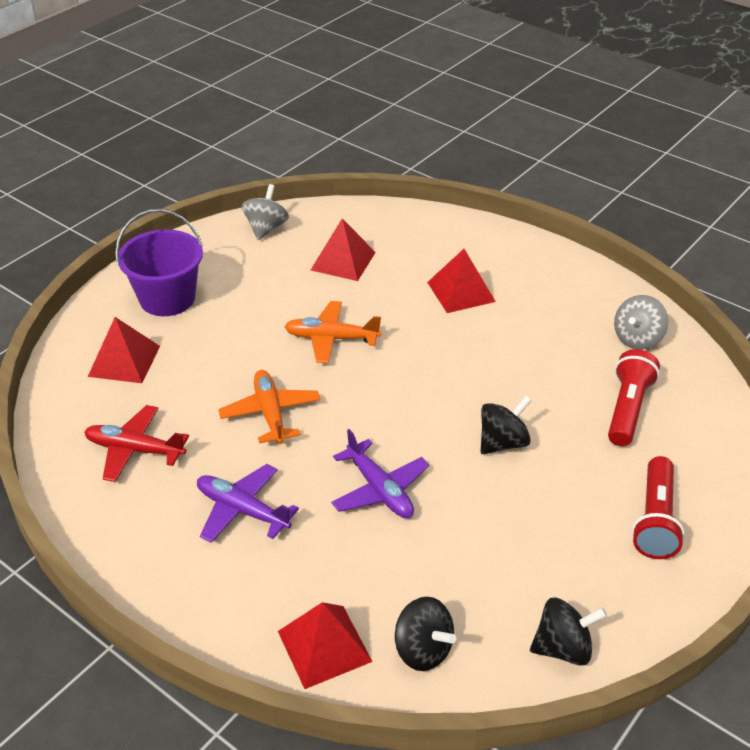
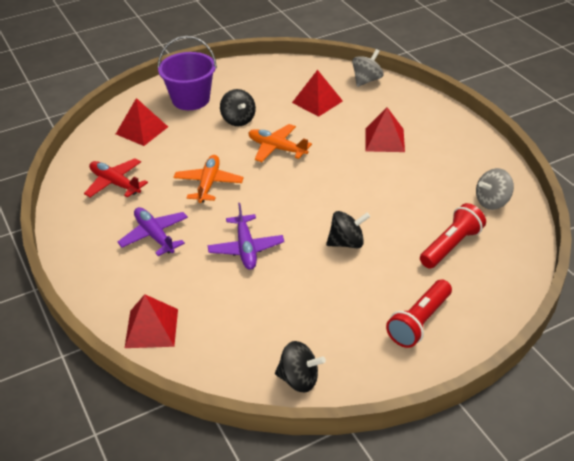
camera: 25 degrees right, 0 degrees up
(266, 228) = (280, 70): grey spinning top -> grey spinning top (367, 80)
(423, 650) = (209, 350): black spinning top -> black spinning top (238, 120)

